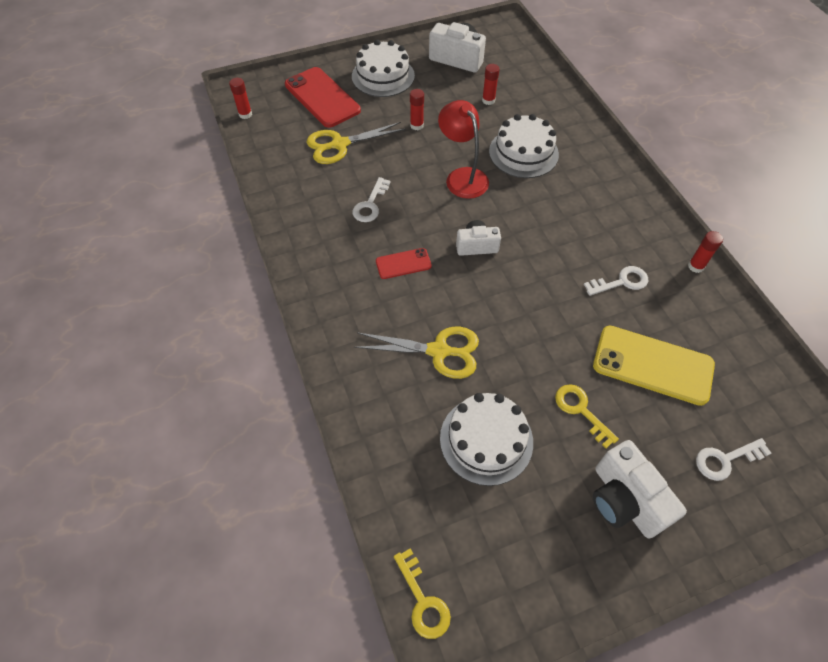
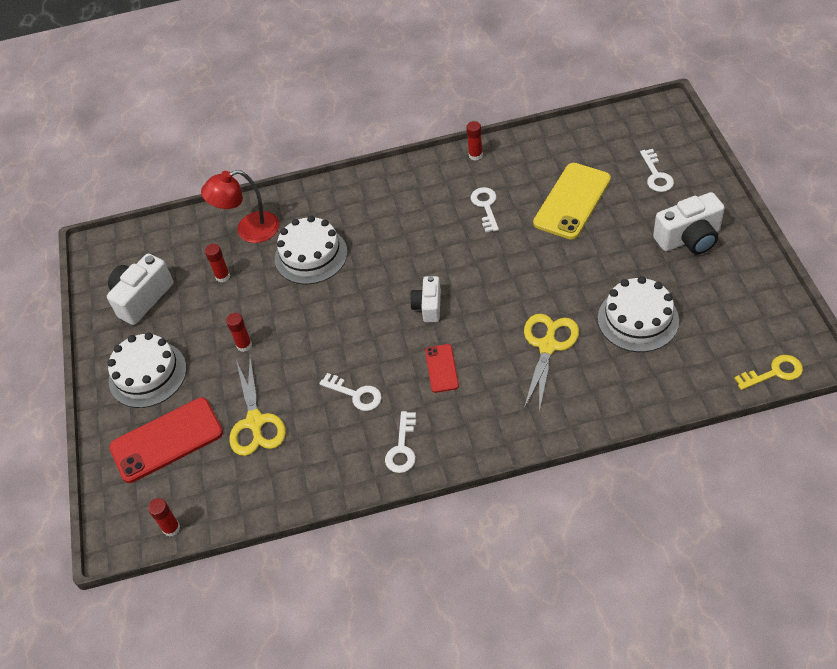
camera: 75 degrees left, 5 degrees down
(315, 243) = (402, 448): none -> white key
(462, 177) = (333, 310): red lamp -> red lamp (249, 230)
(581, 411) = (612, 253): yellow key -> none

